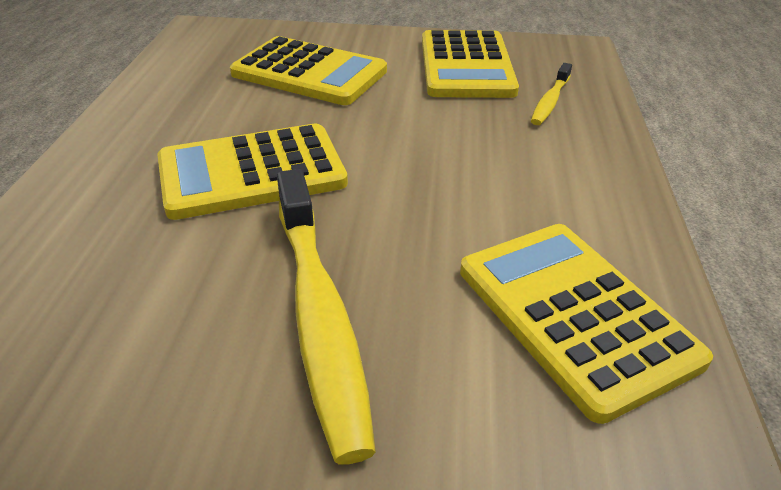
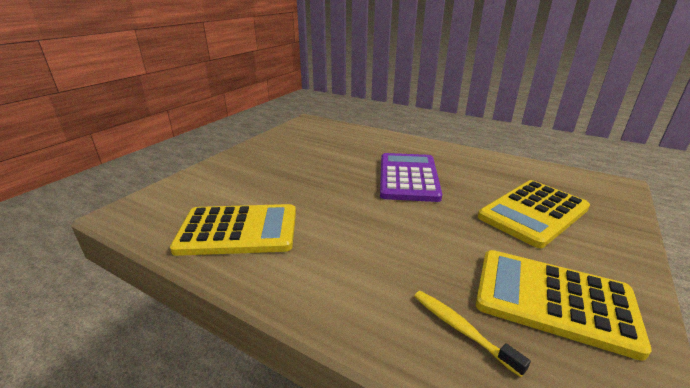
camera: 115 degrees right, 10 degrees down
(252, 172) = (408, 177): yellow calculator -> purple calculator
(319, 316) = (300, 176): yellow toothbrush -> none

